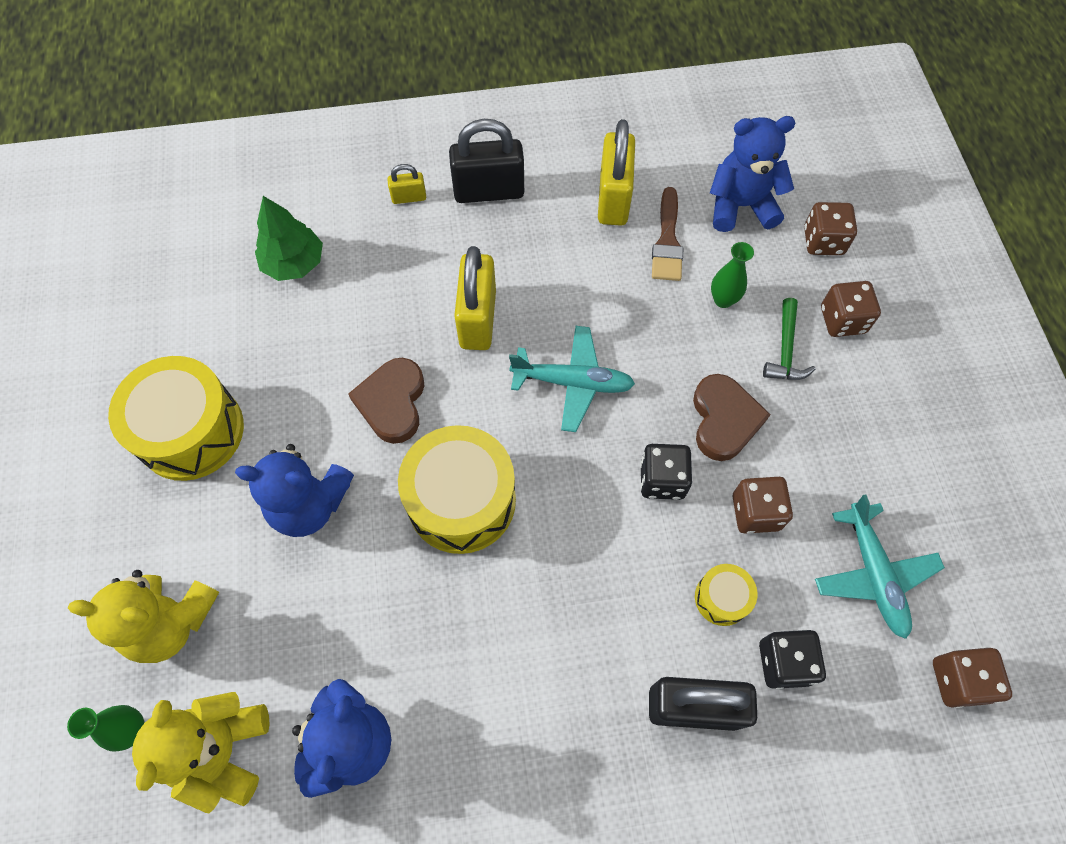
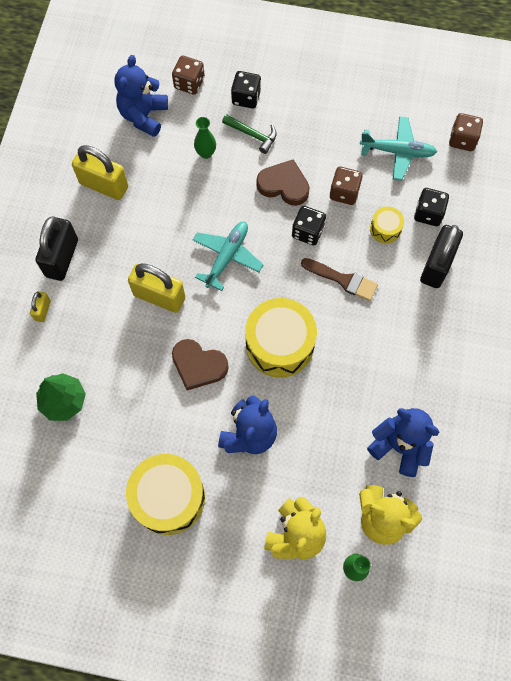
camera: 70 degrees left, 5 degrees up
(667, 241) = (150, 167): brown brush -> brown brush (343, 280)
(842, 320) = (246, 98): brown dice -> black dice

